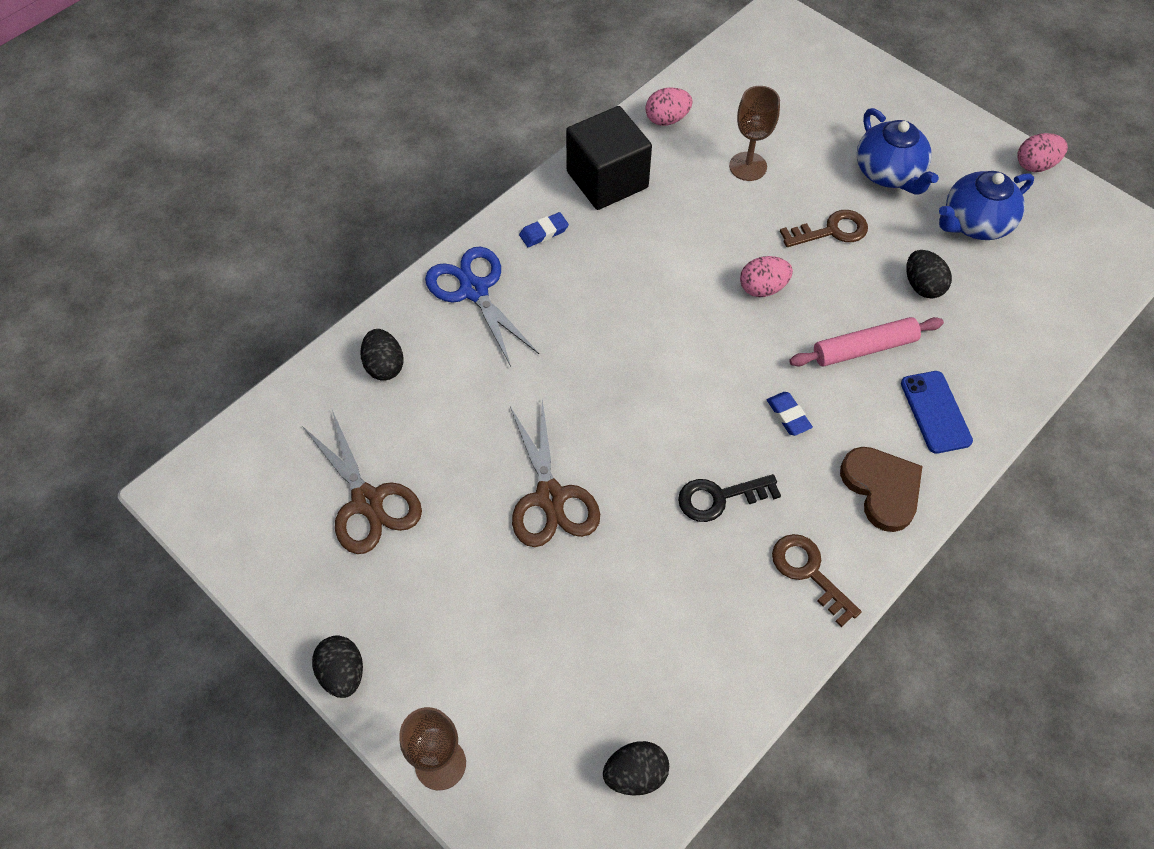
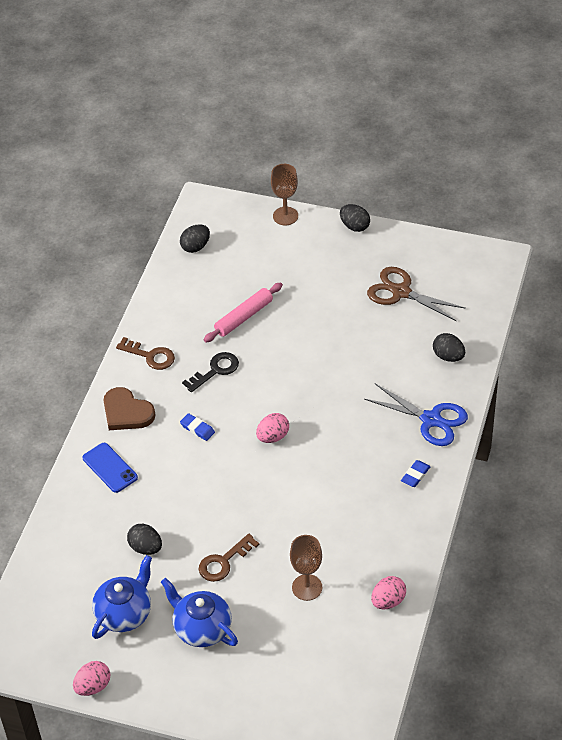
camera: 155 degrees right, 10 degrees down
(550, 497) = (307, 333): brown scissors -> none
(607, 180) = (399, 532): black cube -> none
(762, 288) = (251, 500): pink egg -> pink egg (273, 437)
(864, 348) = (168, 488): pink rolling pin -> pink rolling pin (244, 317)

